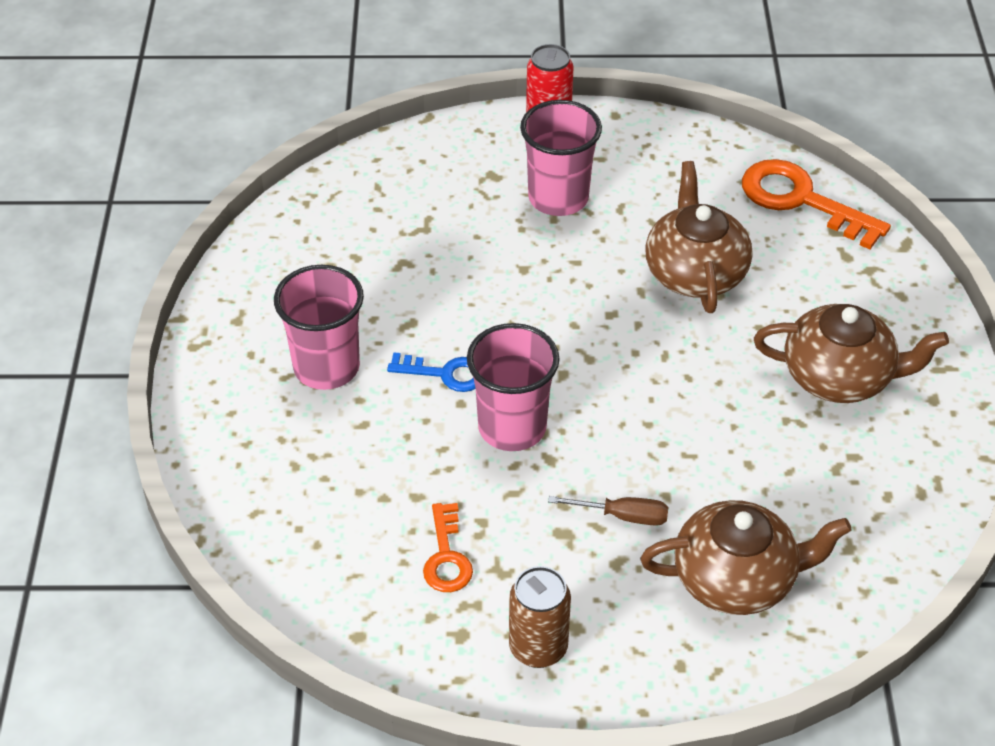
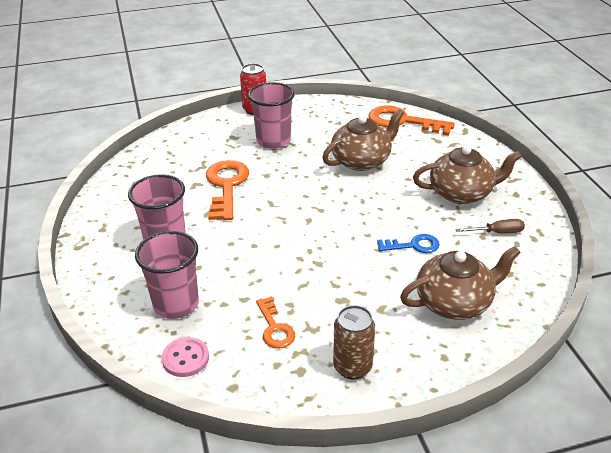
camera: 15 degrees left, 10 degrees down
(304, 575) = (185, 358): none -> pink button
(445, 373) = (239, 232): blue key -> blue key (413, 245)
(451, 278) = (226, 186): none -> orange key
(512, 427) = (289, 251): pink cup -> pink cup (176, 304)
(623, 516) = (373, 283): brown screwdriver -> brown screwdriver (497, 232)
(695, 272) = (362, 160): brown teapot -> brown teapot turned 75 degrees clockwise

